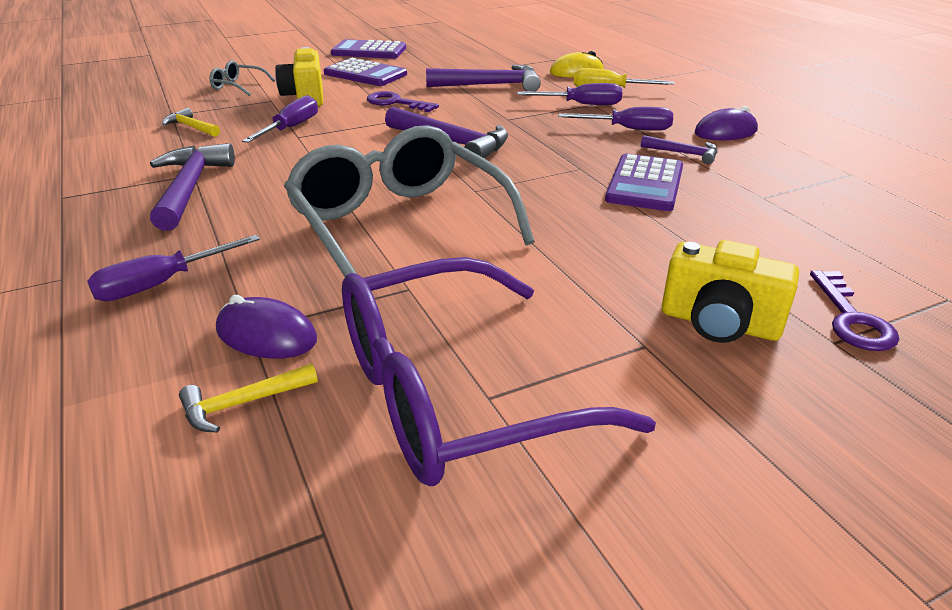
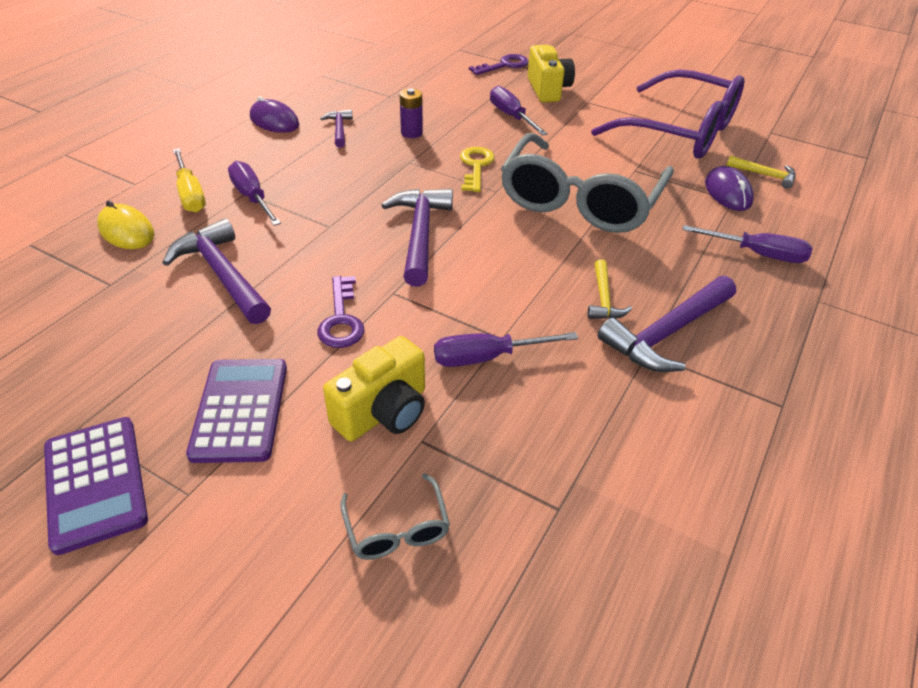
camera: 125 degrees left, 10 degrees up
(191, 127) = (569, 448): yellow hammer -> yellow hammer (604, 299)
(534, 195) = (475, 166): none -> yellow key
(628, 129) = (304, 160): purple screwdriver -> purple screwdriver (511, 116)
(645, 184) = (411, 133): purple calculator -> purple battery

